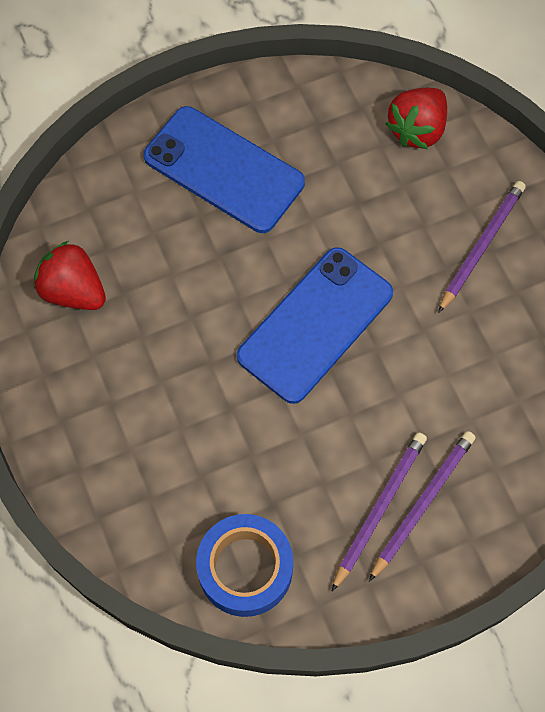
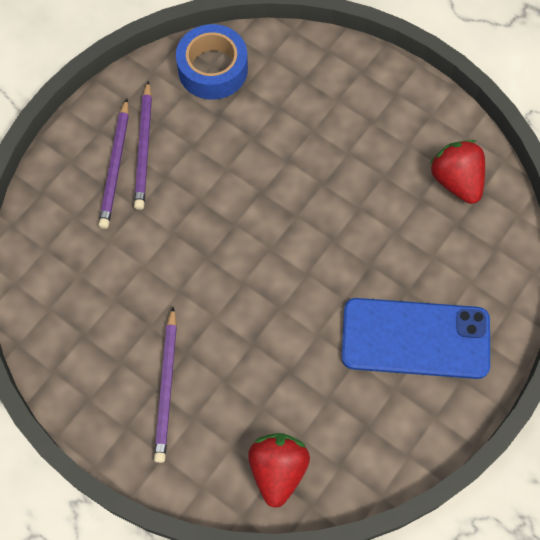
camera: 150 degrees right, 0 degrees up
(73, 291) = (456, 181): red strawberry -> red strawberry turned 120 degrees counterclockwise
(315, 325) = (262, 250): blue phone -> none

